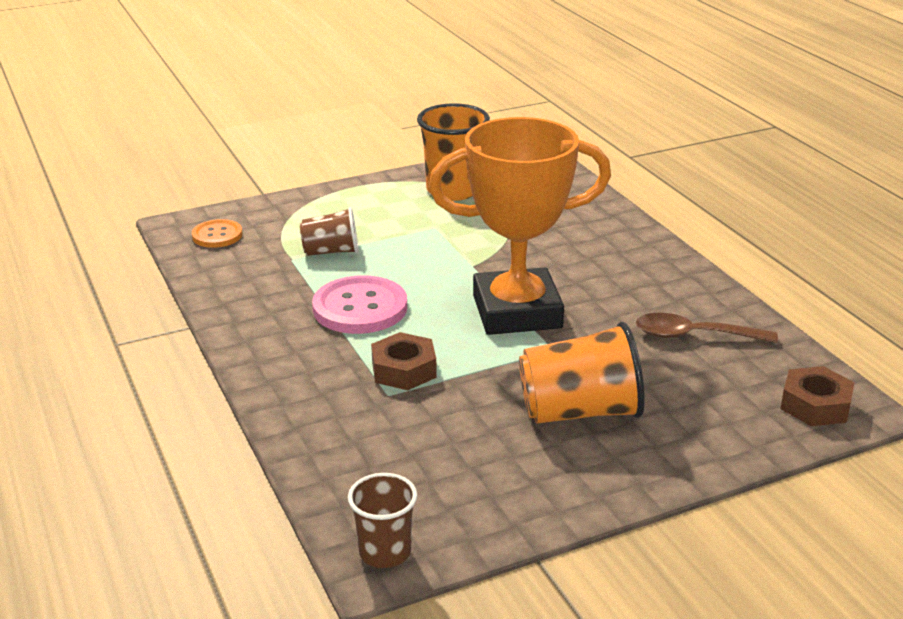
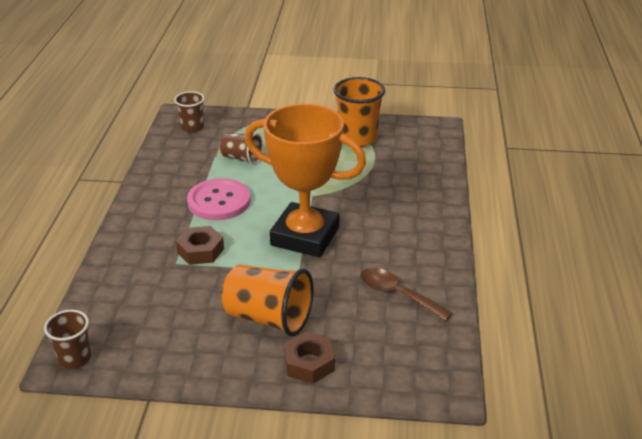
camera: 30 degrees right, 5 degrees up
(217, 235) = (192, 127): orange button -> brown cup
(815, 405) = (422, 375): brown nut -> brown nut (309, 363)

